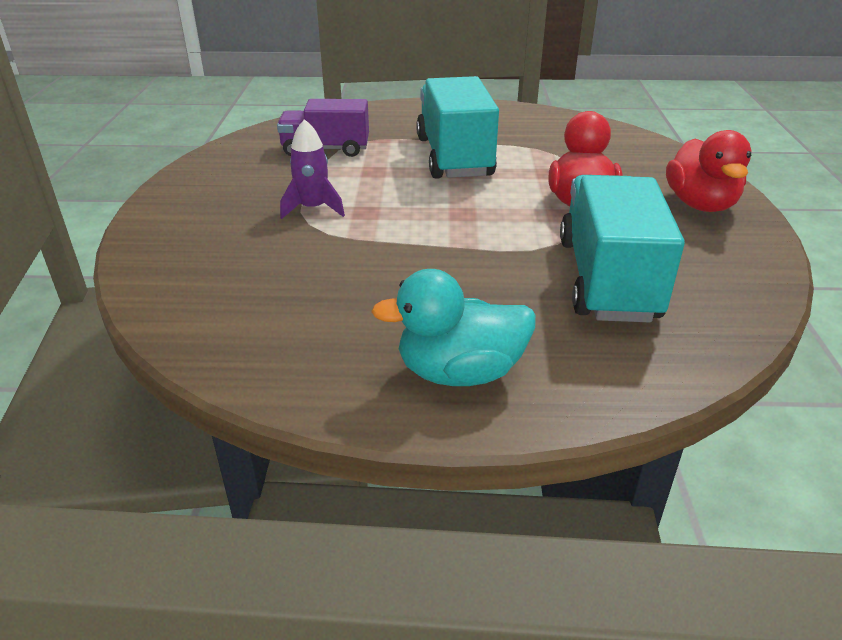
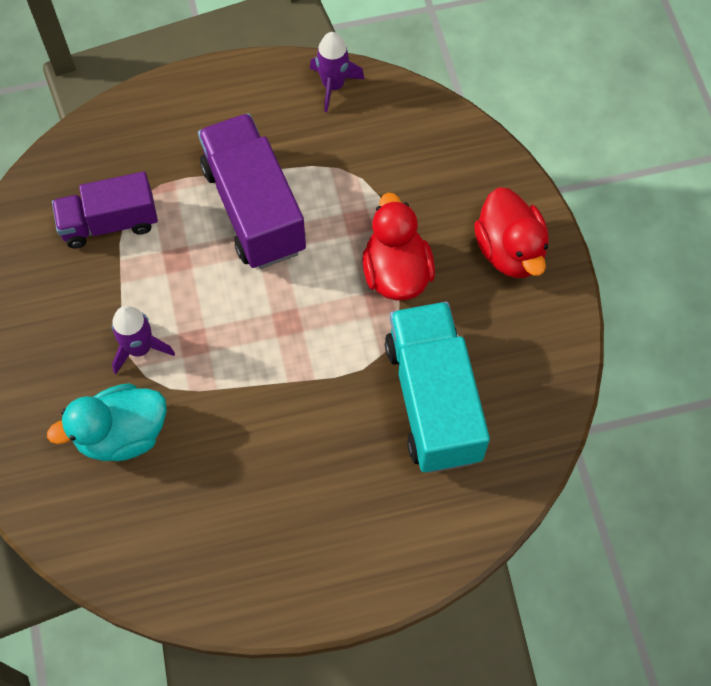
camera: 15 degrees left, 30 degrees up
(454, 157) = (254, 209): turquoise truck -> purple truck
(459, 372) = (334, 553): turquoise duck -> turquoise duck (122, 434)
(543, 116) = (333, 86): none -> purple rocket

